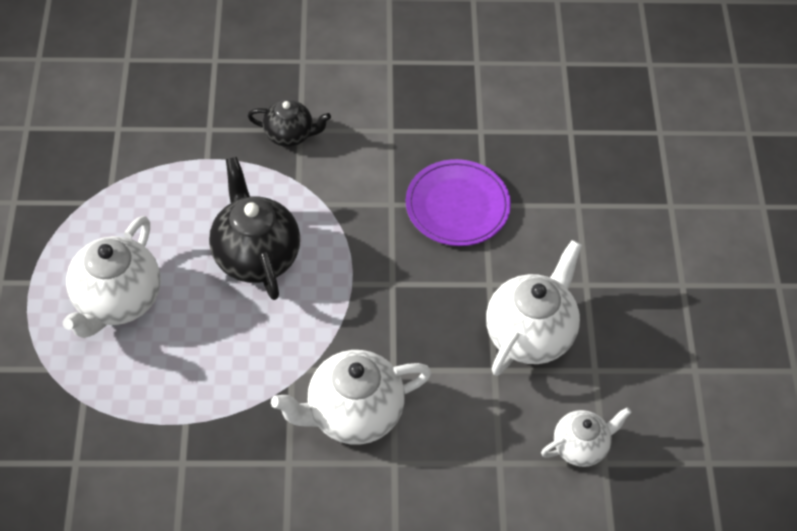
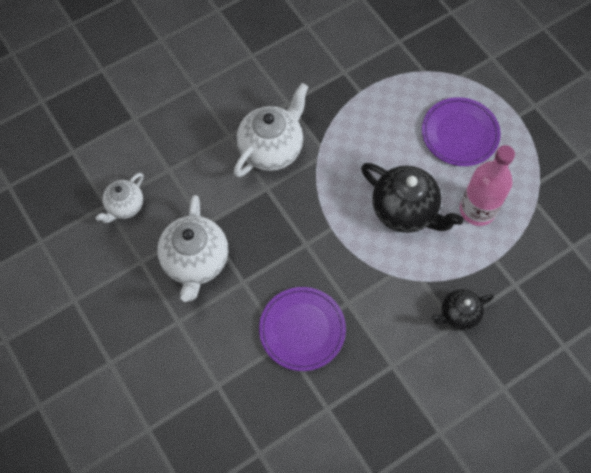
camera: 150 degrees right, 10 degrees up
(117, 301) = (460, 134): white teapot -> purple plate
(178, 213) = (477, 210): none -> pink bottle

